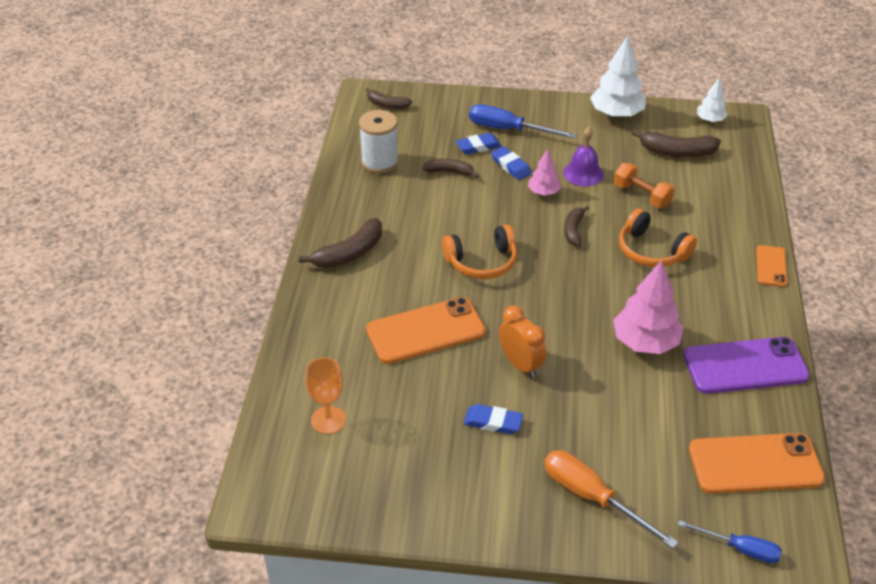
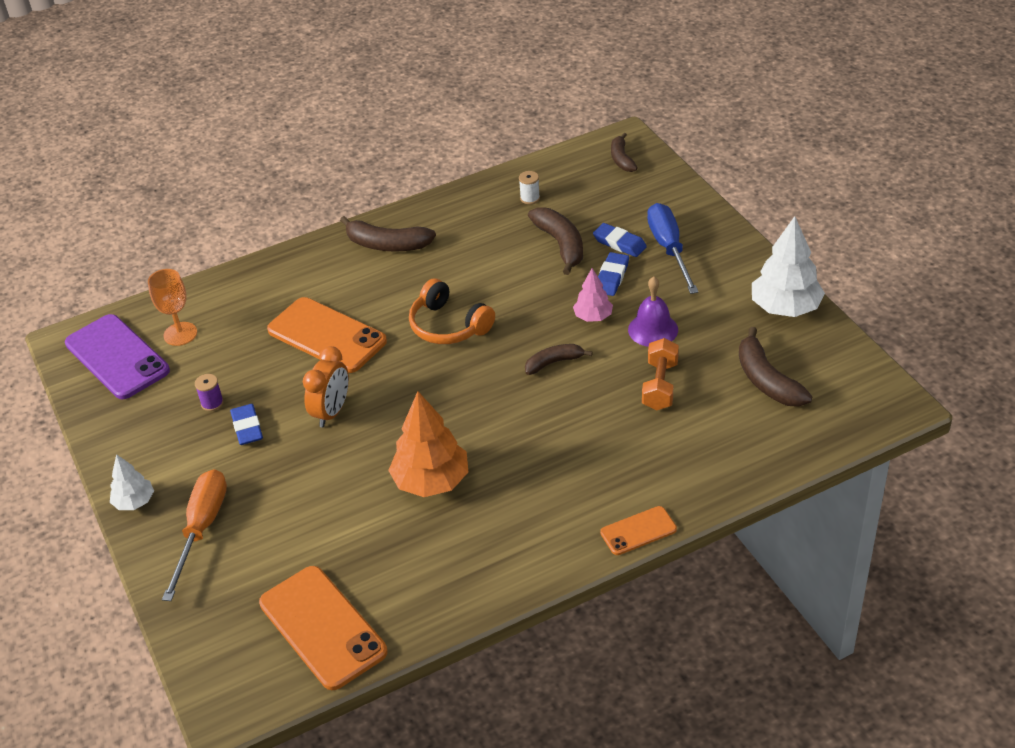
camera: 60 degrees right, 0 degrees up
(380, 162) = (530, 198): white spool -> white spool, size x0.47
(441, 433) = (212, 403): none -> purple spool
(450, 171) = (561, 245): brown banana -> brown banana, size x1.58
(645, 342) = (431, 481): pink tree -> orange tree
(651, 251) = (574, 430): orange headphones -> none
(710, 120) = (859, 381): white tree -> white tree (134, 502)
(740, 549) = (205, 656): blue screwdriver -> none
(745, 366) = (457, 568): purple phone -> purple phone (117, 357)

